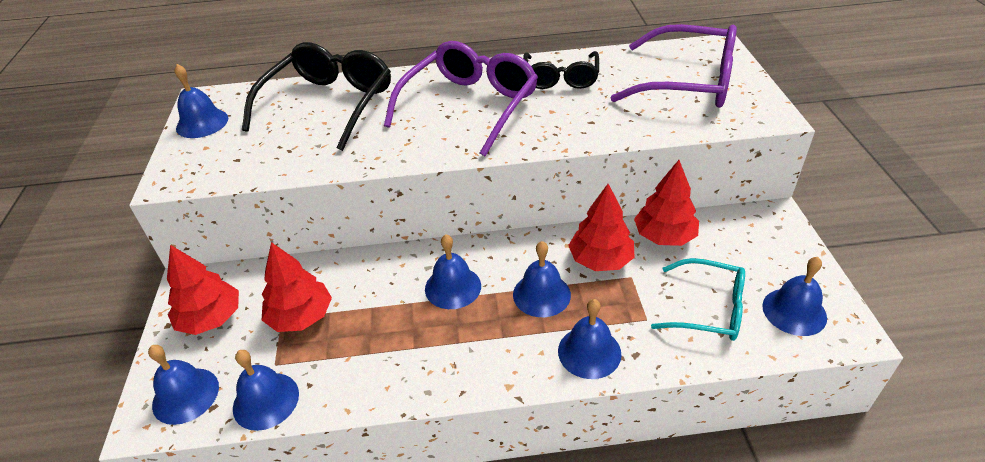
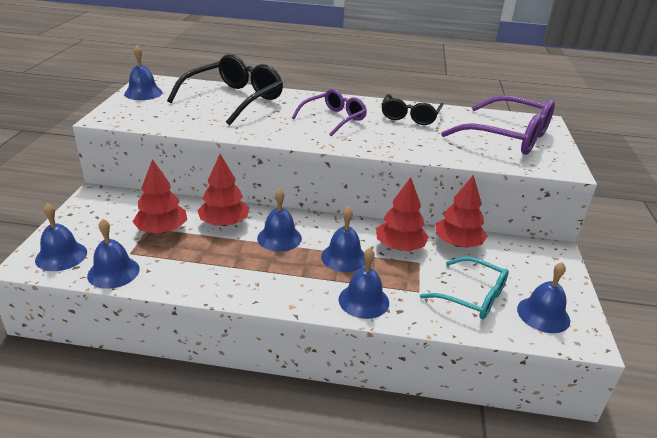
camera: 10 degrees right, 10 degrees down
(211, 318) = (100, 217): red tree -> red tree (224, 223)
(470, 106) = (334, 119): purple glasses -> purple glasses, size x0.62

